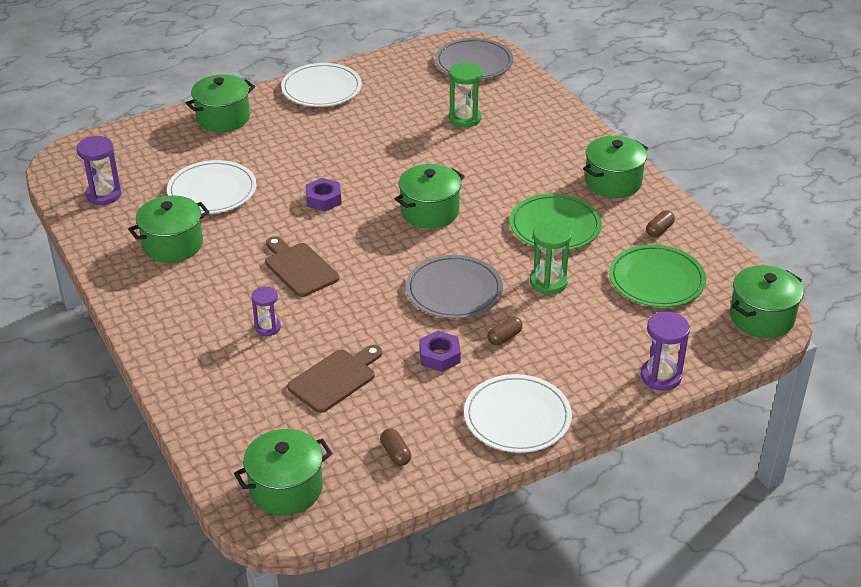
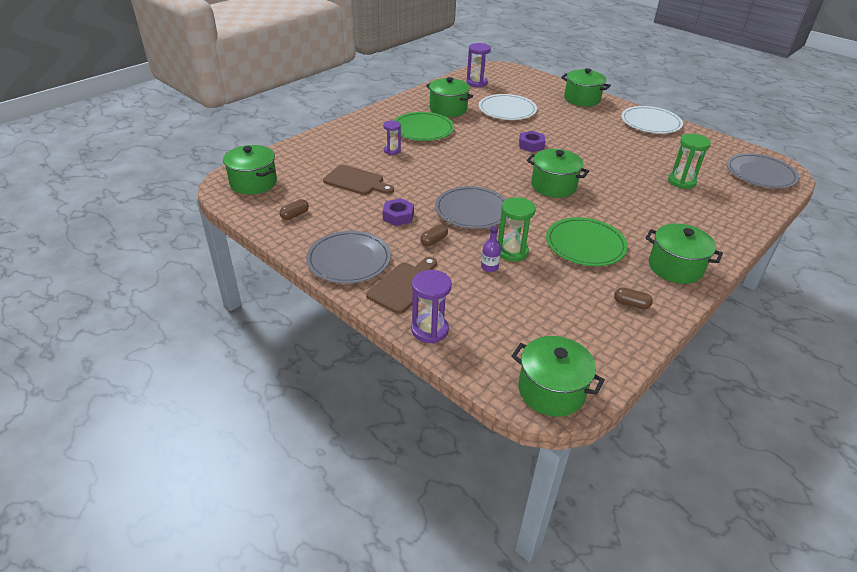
camera: 70 degrees right, 0 degrees up
(299, 268) = (455, 150): brown cutting board -> brown cutting board (404, 286)
(504, 337) = (434, 241): brown capsule -> brown capsule turned 75 degrees counterclockwise
(517, 417) = (349, 260): white plate -> grey plate
(570, 306) = (489, 267): none -> purple bottle
(656, 280) = (558, 311): green plate -> green plate (423, 129)

